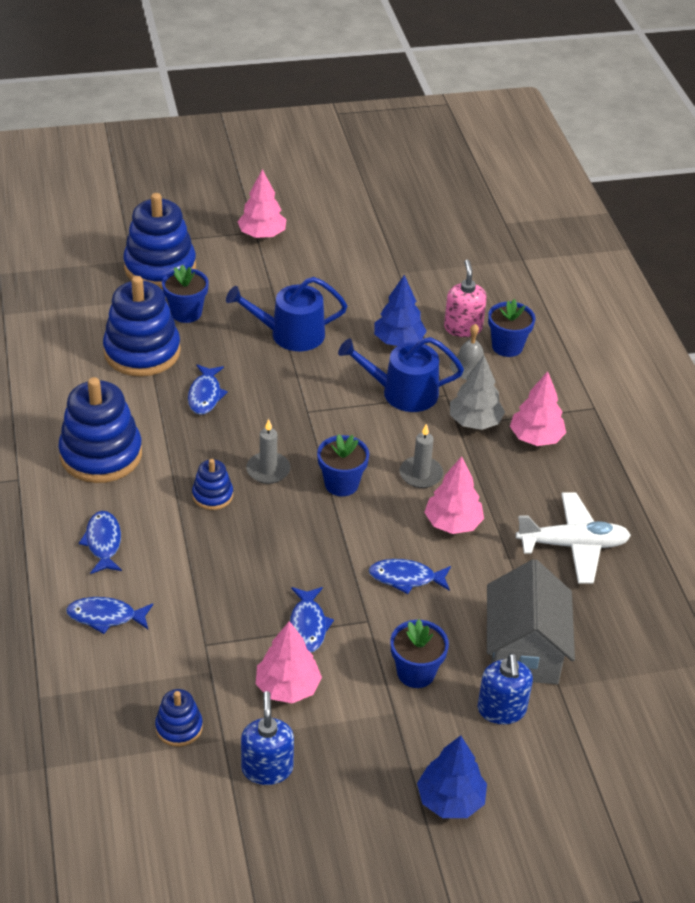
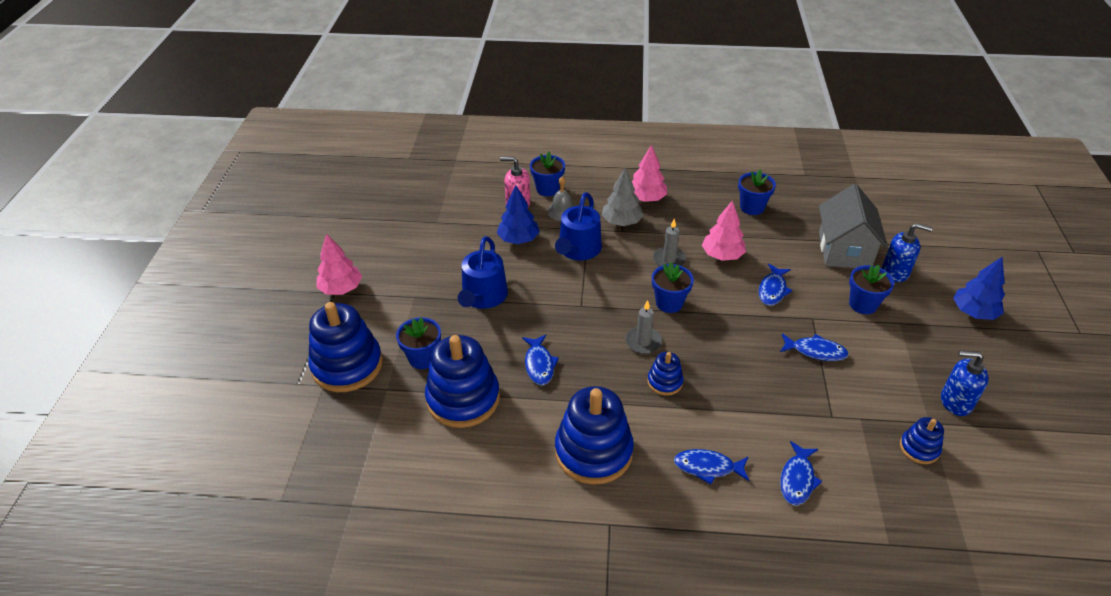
camera: 70 degrees left, 0 degrees up
(205, 395) = (539, 364): blue fish -> blue fish turned 60 degrees clockwise
(288, 687) = (877, 375): pink tree -> none
(524, 651) = (844, 250): grey house -> grey house turned 75 degrees clockwise
(572, 545) = (752, 207): white plane -> blue flower pot

